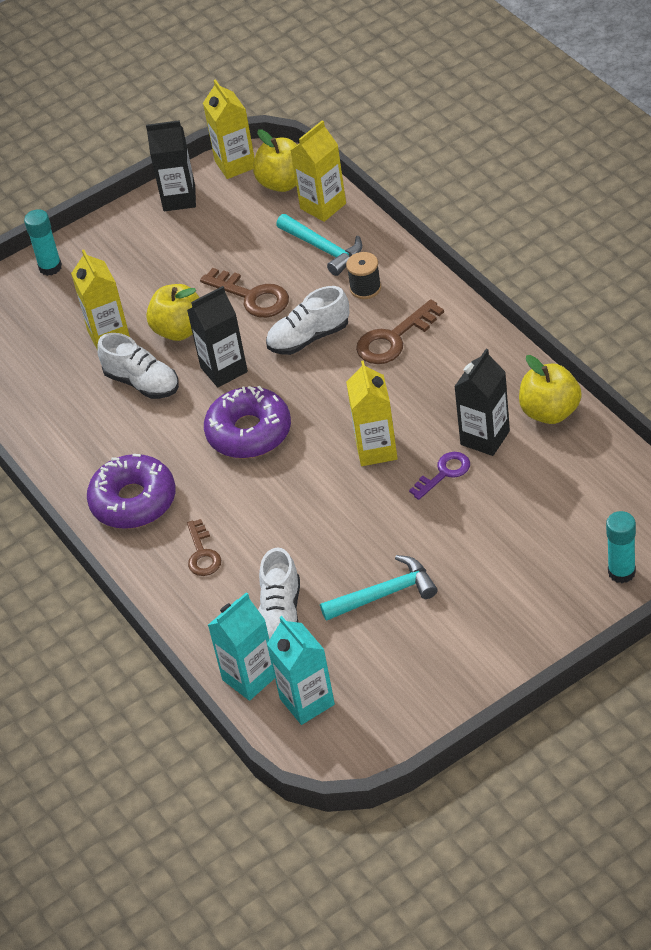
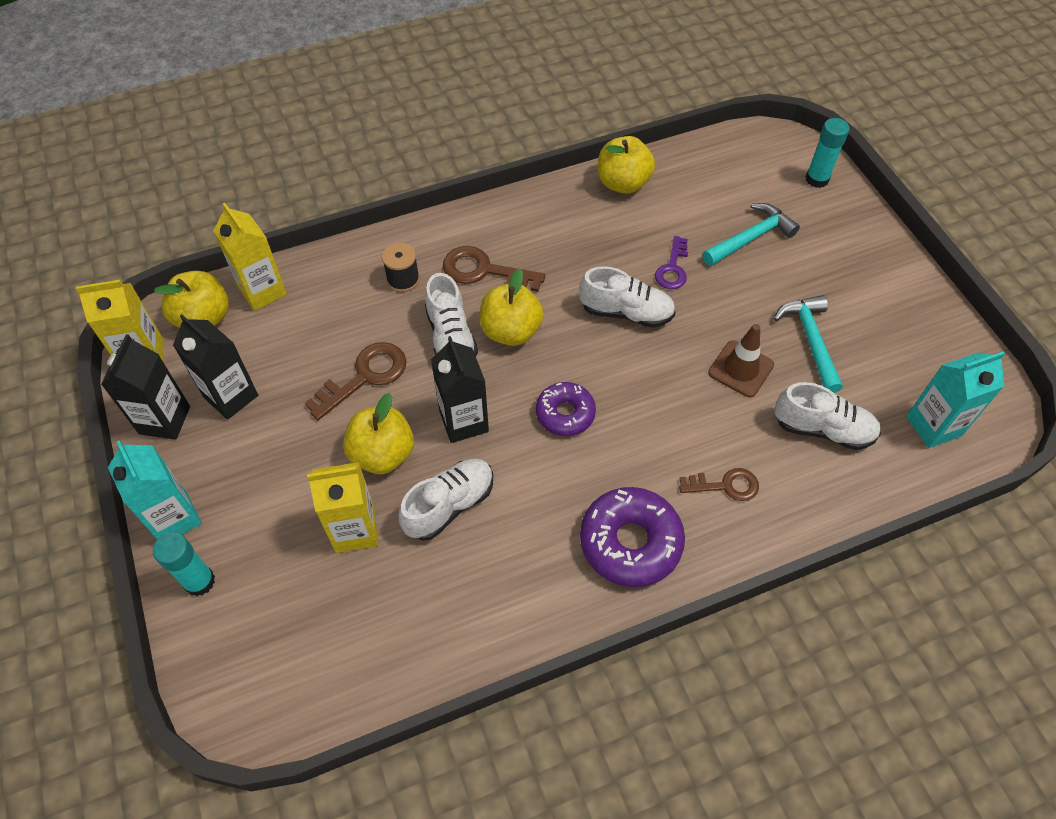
camera: 85 degrees left, 10 degrees up
(249, 432) = (565, 414): purple donut -> purple donut, size x0.63
(249, 678) = (899, 470): turquoise carton -> turquoise carton (174, 518)
(323, 249) = (327, 302): turquoise hammer -> turquoise hammer (751, 238)
(329, 375) = (511, 331): none -> yellow apple
(333, 545) = (740, 369): none -> brown traffic cone
(376, 449) = (626, 312): yellow carton -> white shoe
(394, 339) = (484, 271): brown key -> brown key turned 135 degrees clockwise
(444, 473) = (673, 268): purple key -> purple key turned 135 degrees counterclockwise
(485, 438) = (638, 232): black carton -> black carton (231, 396)

